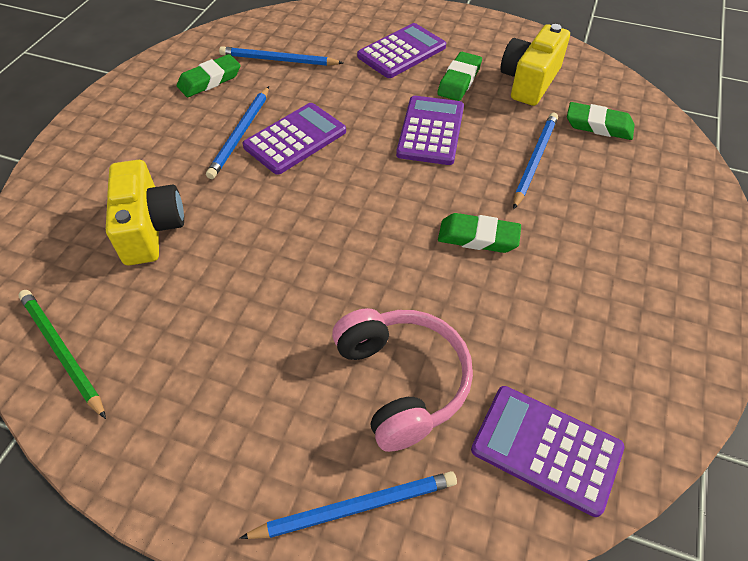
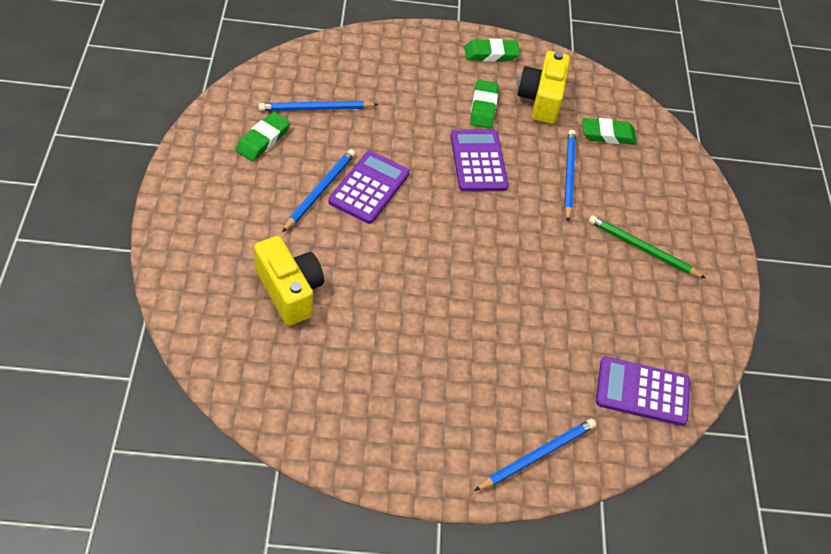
camera: 25 degrees left, 0 degrees up
(62, 351) = (277, 402): green pencil -> green pencil (642, 249)
(240, 134) = (320, 191): blue pencil -> blue pencil turned 150 degrees counterclockwise
(402, 52) = (423, 84): purple calculator -> none
(402, 381) = (535, 369): pink headphones -> none
(478, 237) = (548, 249): green eraser -> green eraser (491, 54)

